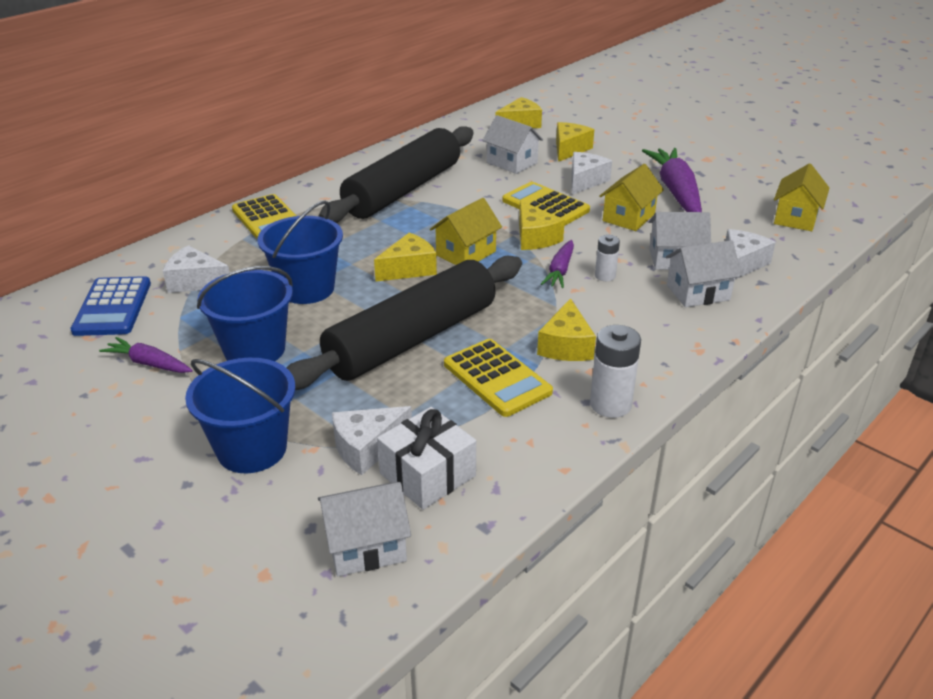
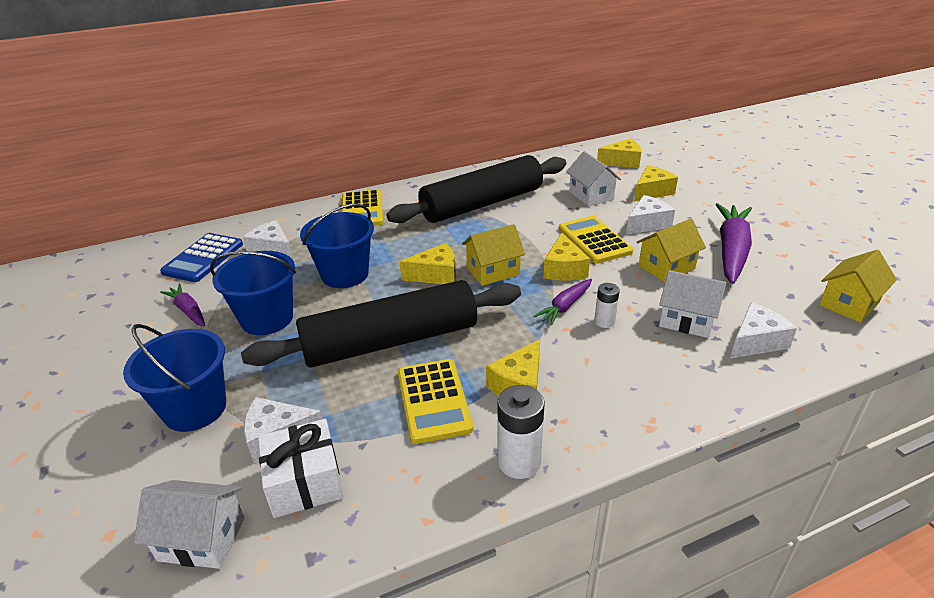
camera: 25 degrees right, 0 degrees up
(698, 292) = (688, 362): white house -> none

